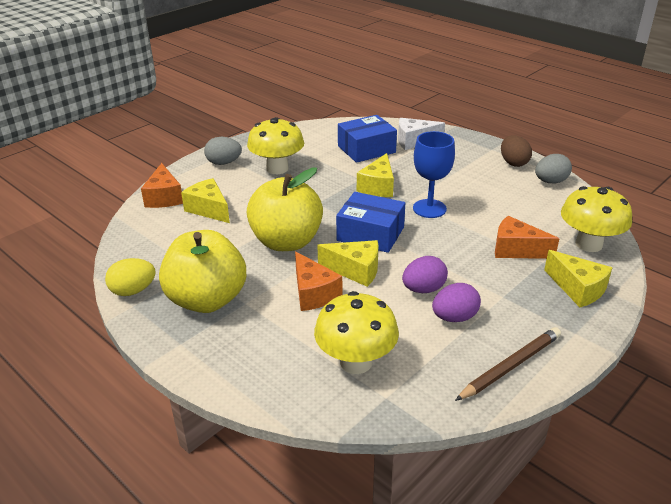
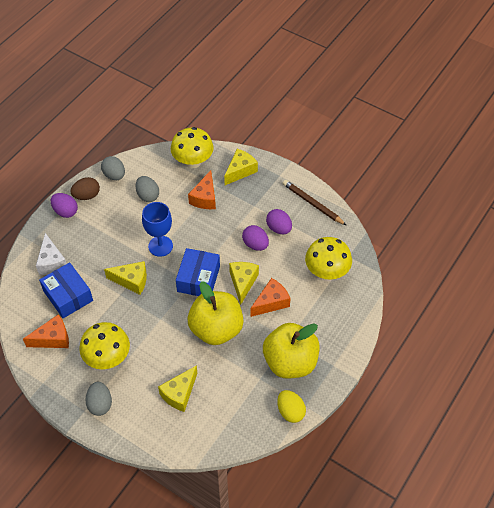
camera: 100 degrees left, 20 degrees up
(164, 197) = (165, 434): orange cheese -> orange cheese (53, 338)
(487, 150) = (65, 211): none -> purple egg
(517, 204) = (148, 195): none -> grey egg

